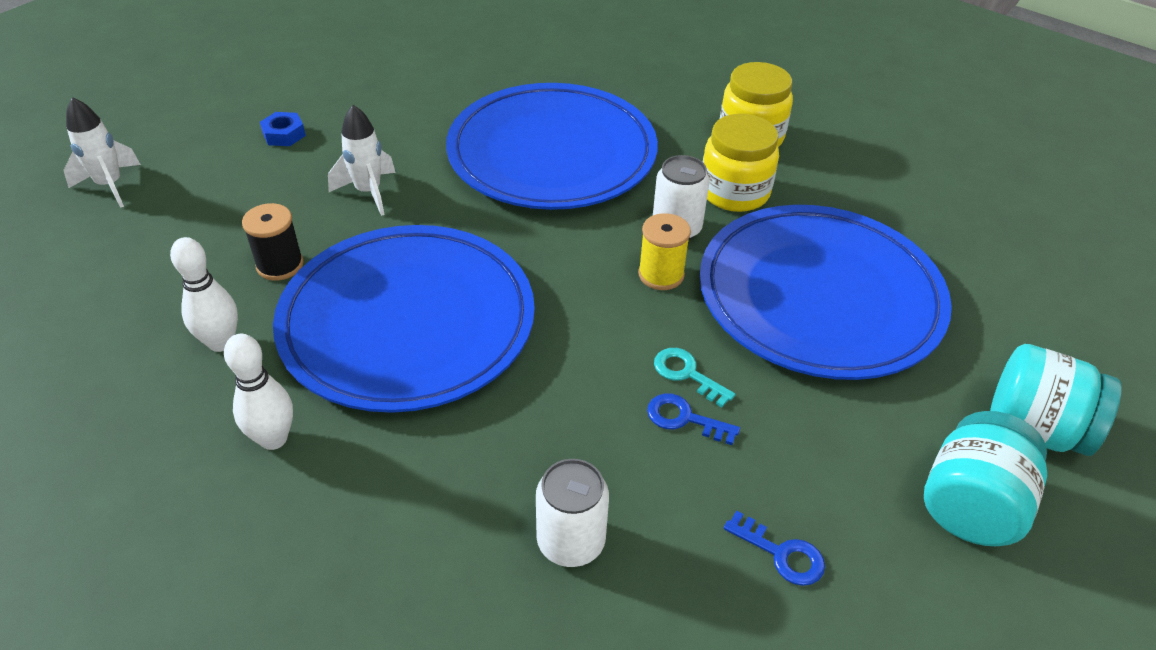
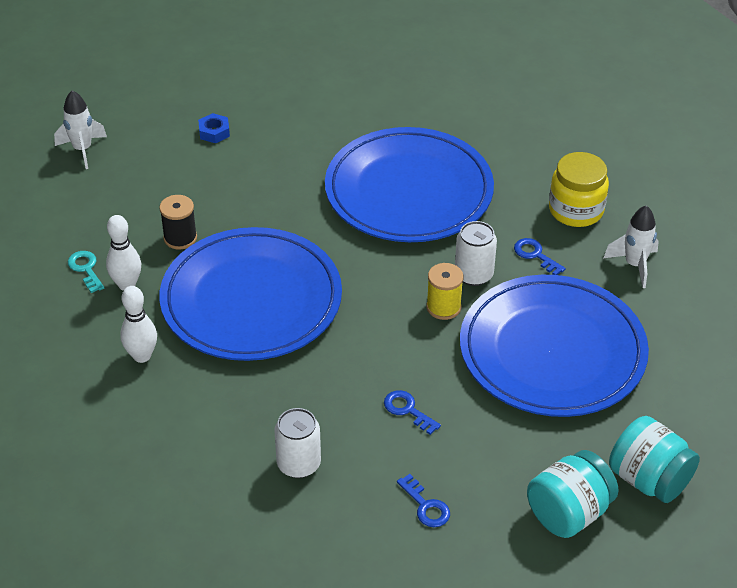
camera: 20 degrees right, 0 degrees up
(368, 192) = (259, 194): white rocket -> white rocket (634, 265)
(687, 374) = (425, 381): turquoise key -> turquoise key (86, 269)
(734, 192) = (535, 255): yellow jar -> blue key

